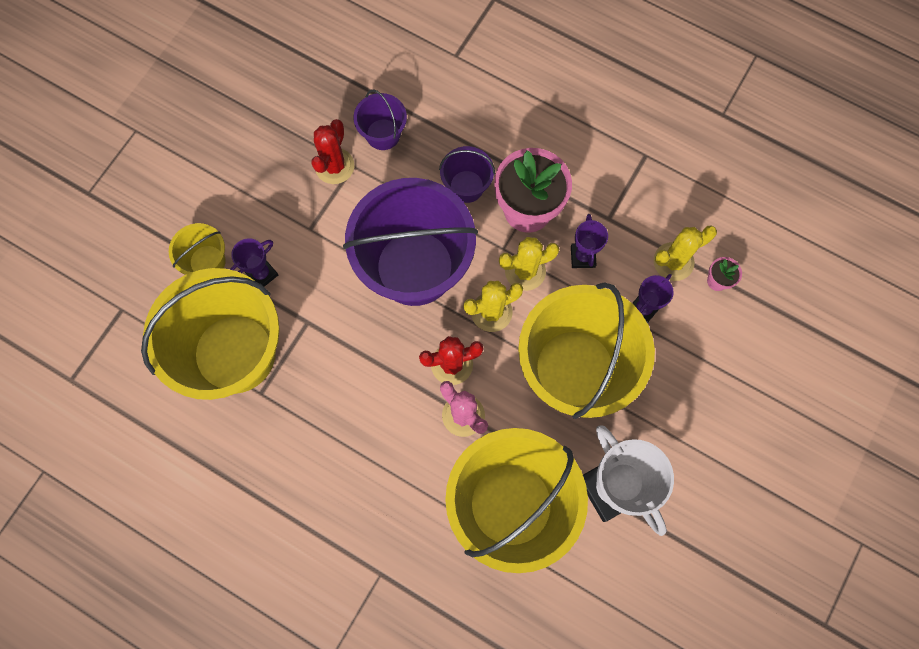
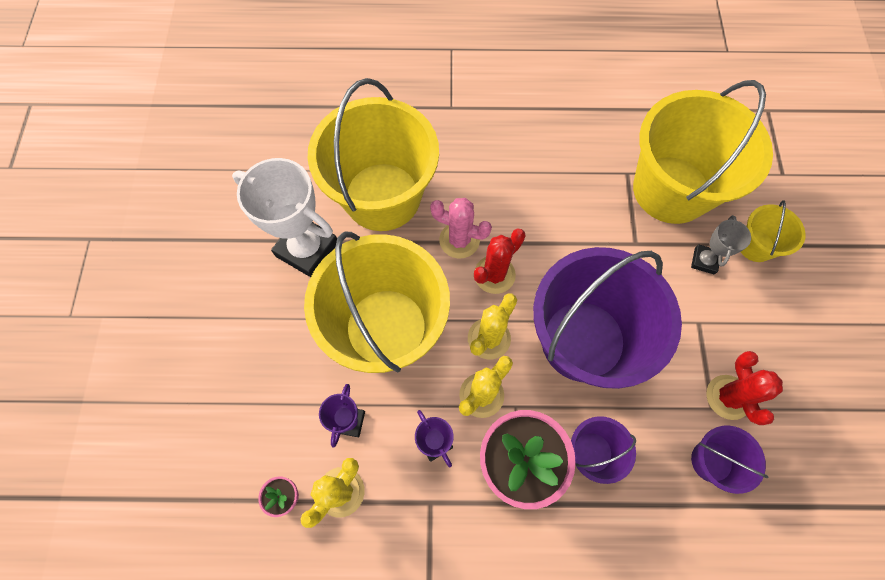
camera: 150 degrees right, 5 degrees down
(262, 274) = (704, 261): purple trophy -> grey trophy

